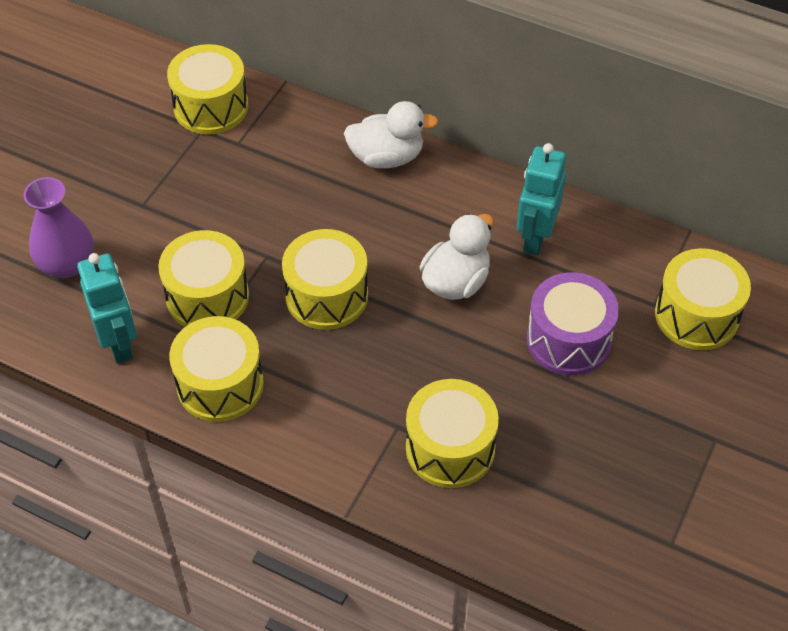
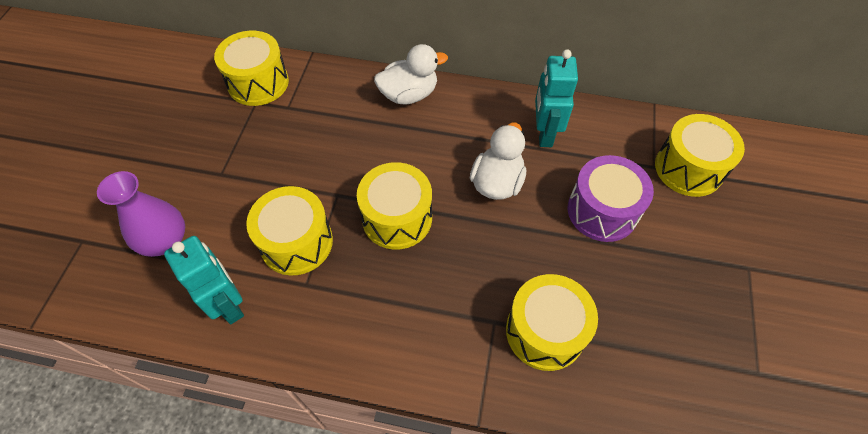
camera: 15 degrees left, 5 degrees up
(220, 384) = (329, 321): yellow drum -> none

